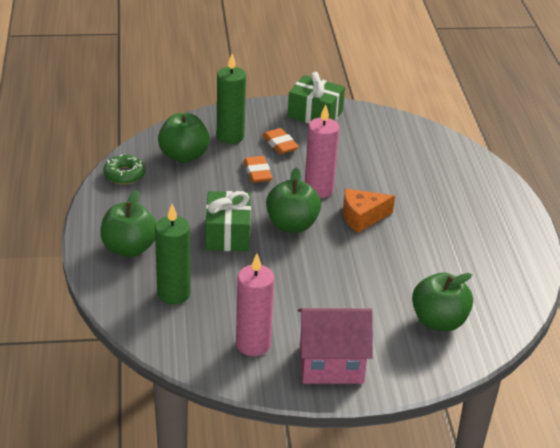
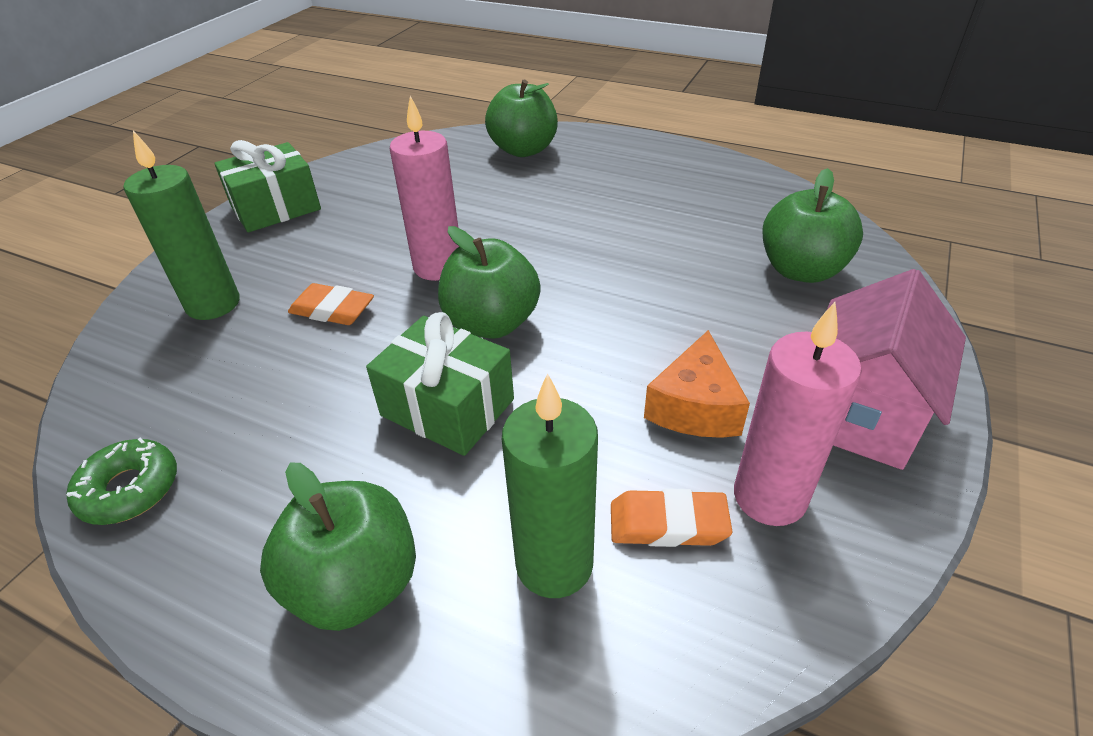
camera: 55 degrees left, 5 degrees up
(184, 156) = (187, 378): green apple -> green apple (523, 150)
(280, 144) = (297, 262): orange eraser -> orange eraser (668, 523)
(362, 217) = (535, 251): orange cheese -> orange cheese (695, 407)

